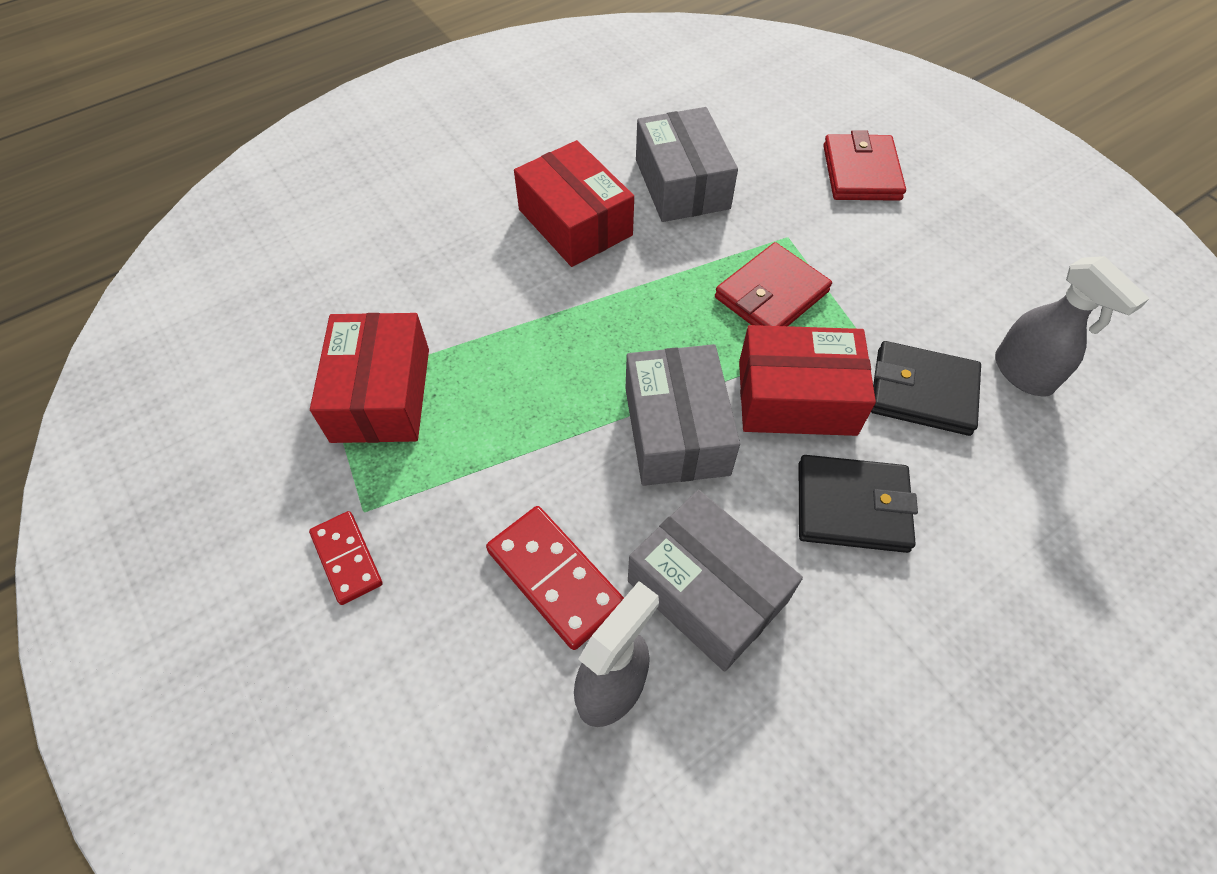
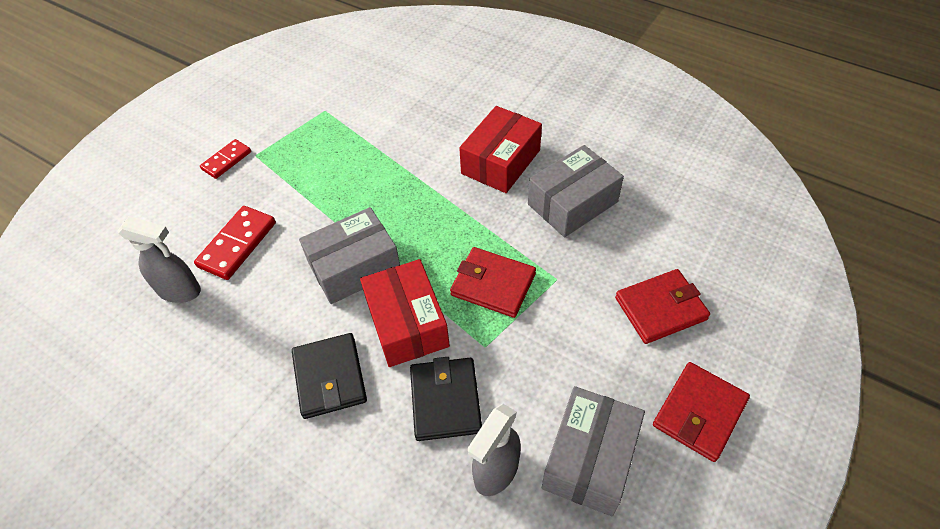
camera: 70 degrees right, 5 degrees down
(381, 394) = (328, 131): red box -> none
(707, 591) = (247, 316): grey box -> grey box (590, 458)
(992, 194) = (699, 413): none -> red wallet

